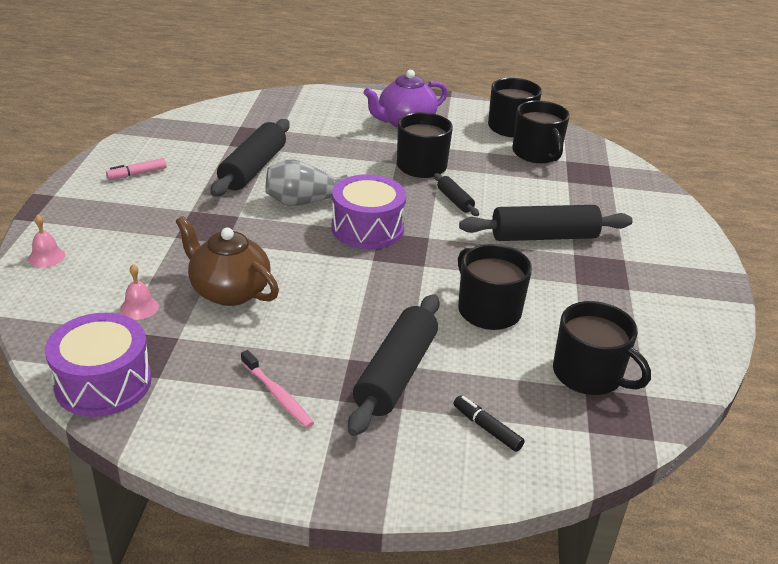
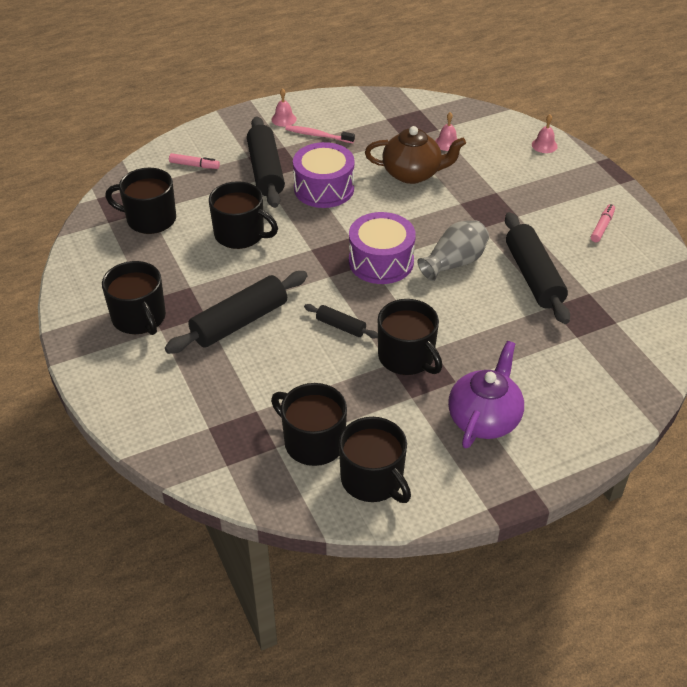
camera: 150 degrees right, 10 degrees up
(103, 383) = (408, 105): purple drum -> purple drum (324, 188)
(295, 448) = (284, 119): none -> pink bell
(487, 428) = (194, 165): black marker -> pink marker
(642, 276) = (139, 318): none -> black mug

